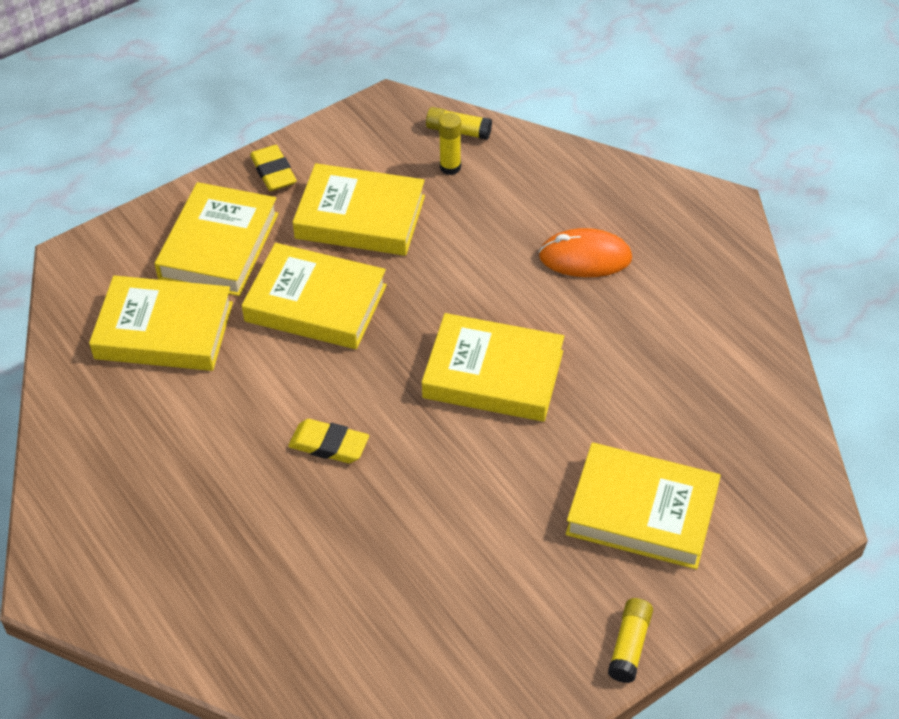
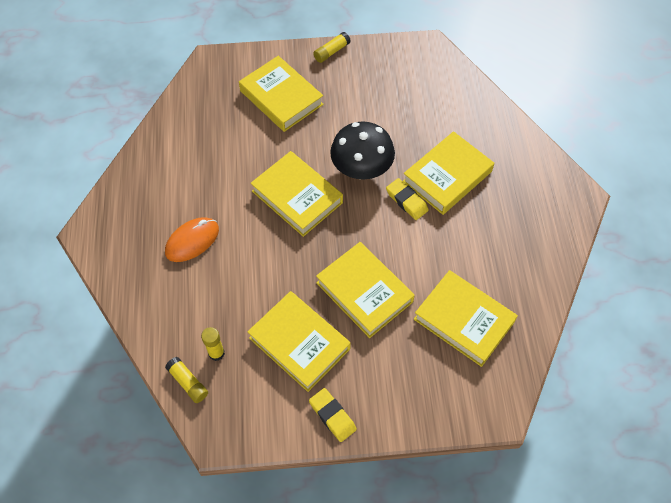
camera: 150 degrees left, 10 degrees up
(219, 246) = (400, 369): yellow book -> yellow book (447, 176)
(273, 172) = (332, 416): yellow eraser -> yellow eraser turned 45 degrees counterclockwise
(428, 459) = (361, 169): none -> black mushroom
(585, 257) = (192, 241): orange mouse -> orange mouse turned 75 degrees counterclockwise

